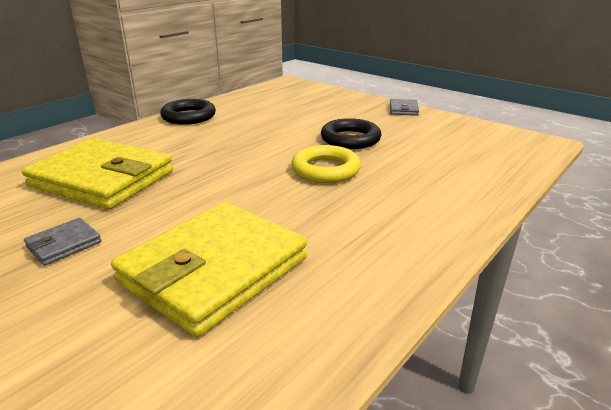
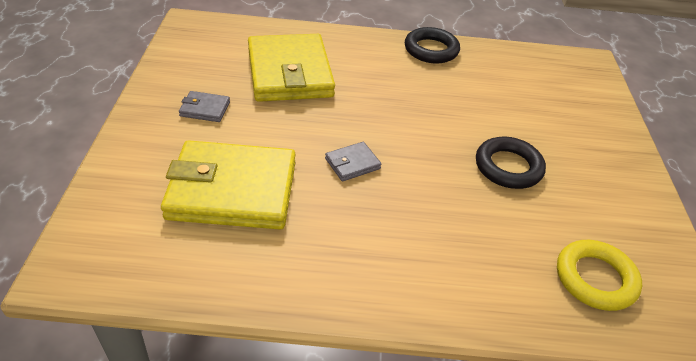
camera: 50 degrees right, 15 degrees up
(325, 170) = (427, 179): yellow ring -> yellow ring (595, 279)
(403, 110) = (636, 176): grey wallet -> grey wallet (352, 164)

